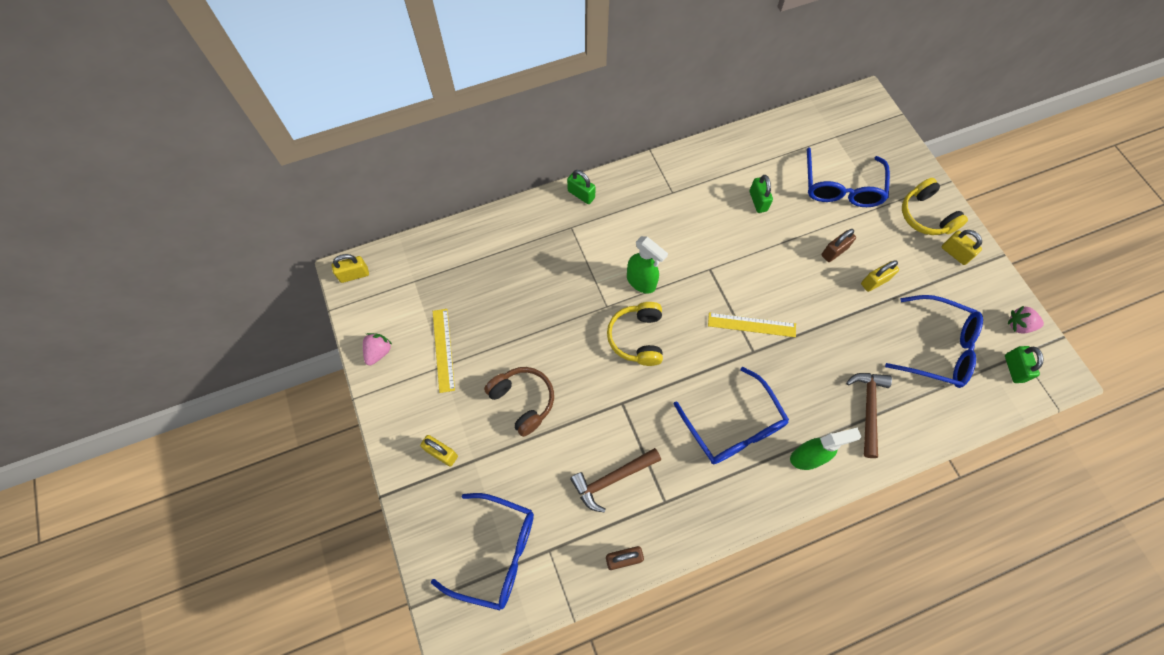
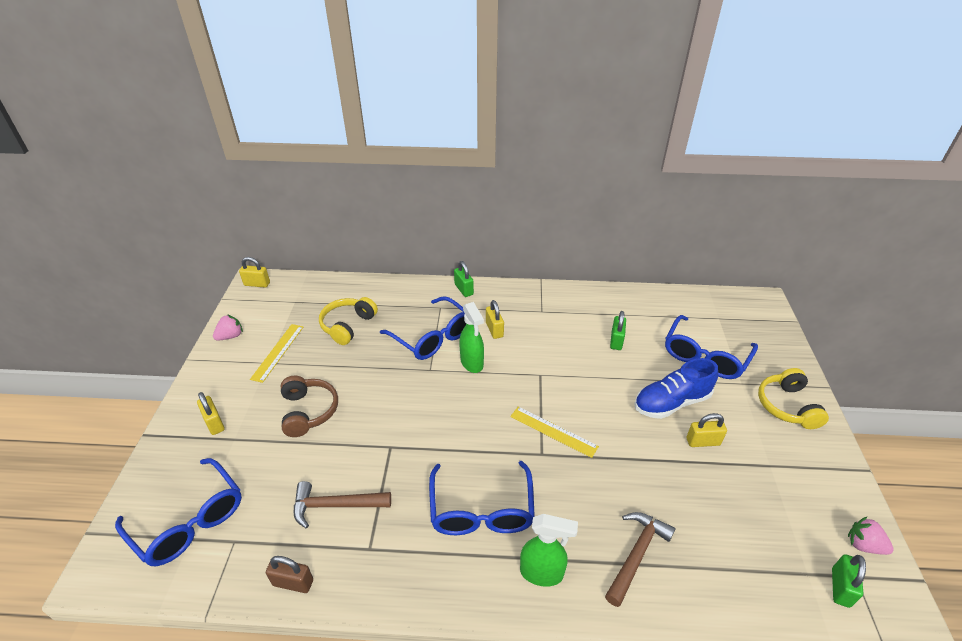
camera: 25 degrees right, 25 degrees down
(637, 338) = (439, 402): yellow headphones -> yellow headphones (348, 326)
(834, 252) = (671, 402): brown padlock -> blue shoe
(937, 347) = (748, 527): blue glasses -> blue glasses (432, 337)
(955, 253) = (808, 449): yellow padlock -> yellow padlock (494, 330)

